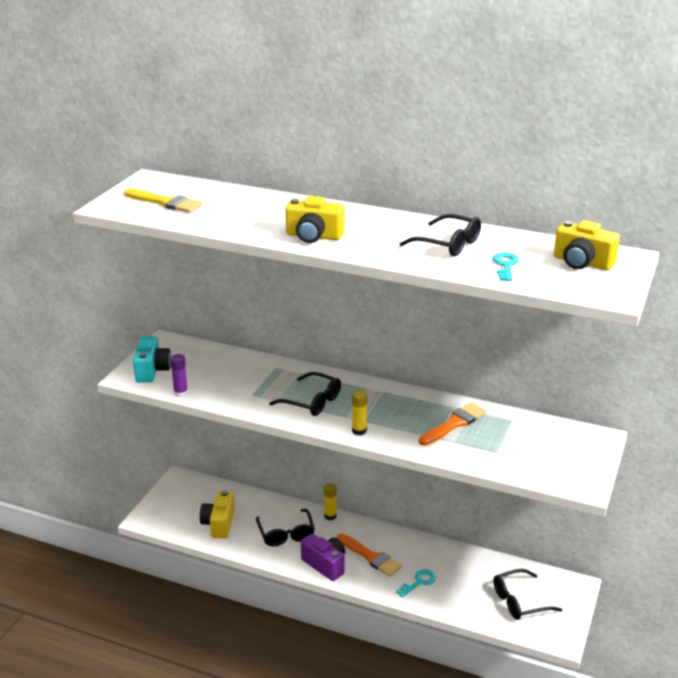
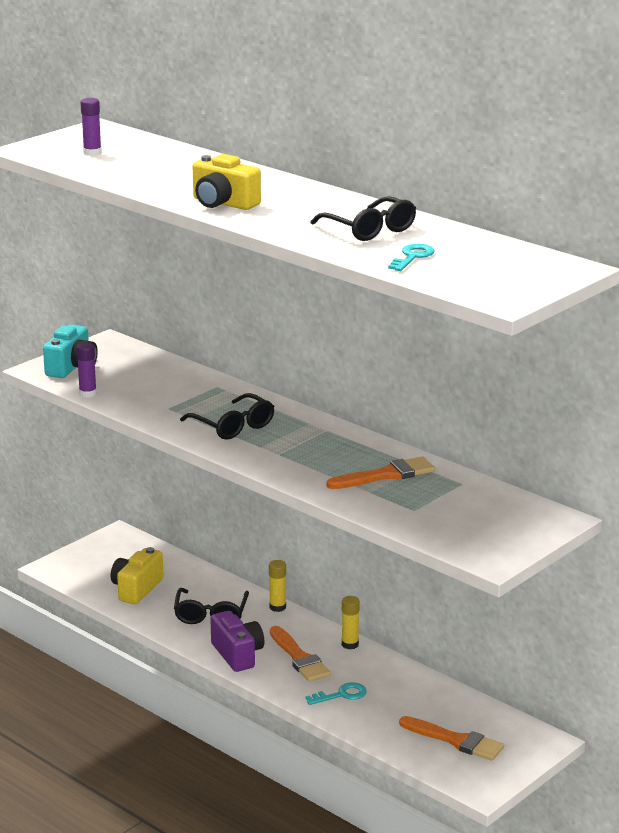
camera: 20 degrees right, 5 degrees down
(165, 202) = (92, 153): yellow brush -> purple glue stick
(359, 431) = (265, 462): yellow glue stick -> yellow glue stick (350, 644)
(519, 601) = (456, 740): black glasses -> orange brush
(582, 263) = (508, 266): yellow camera -> none

